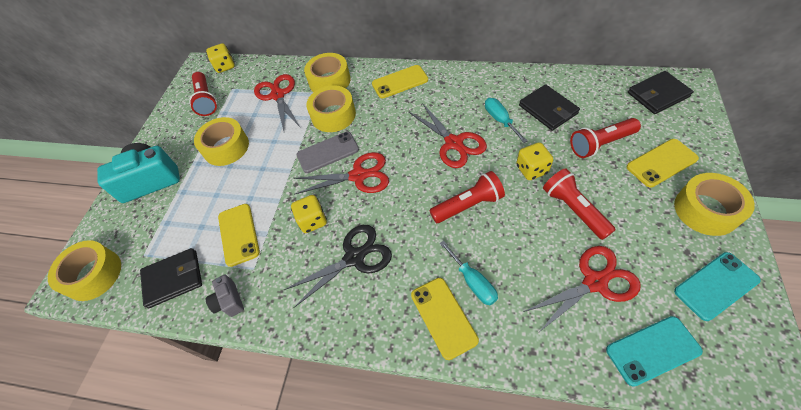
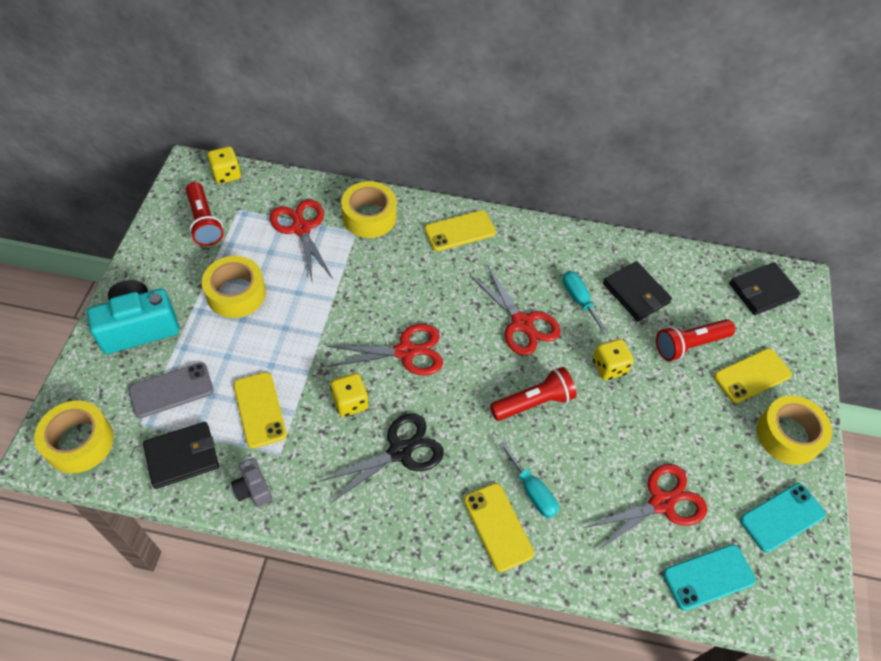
camera: 10 degrees left, 0 degrees up
(328, 152) = (368, 316): grey phone -> grey phone (171, 390)
(333, 115) = (374, 266): yellow tape -> none
(573, 209) = (649, 420): red flashlight -> none

